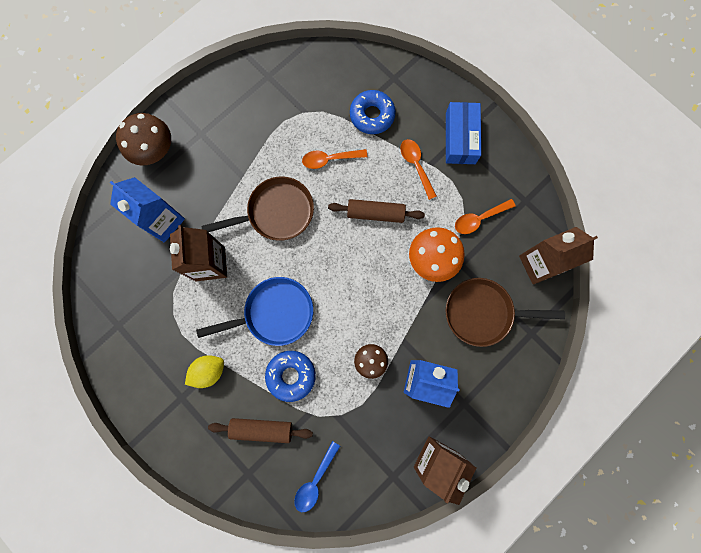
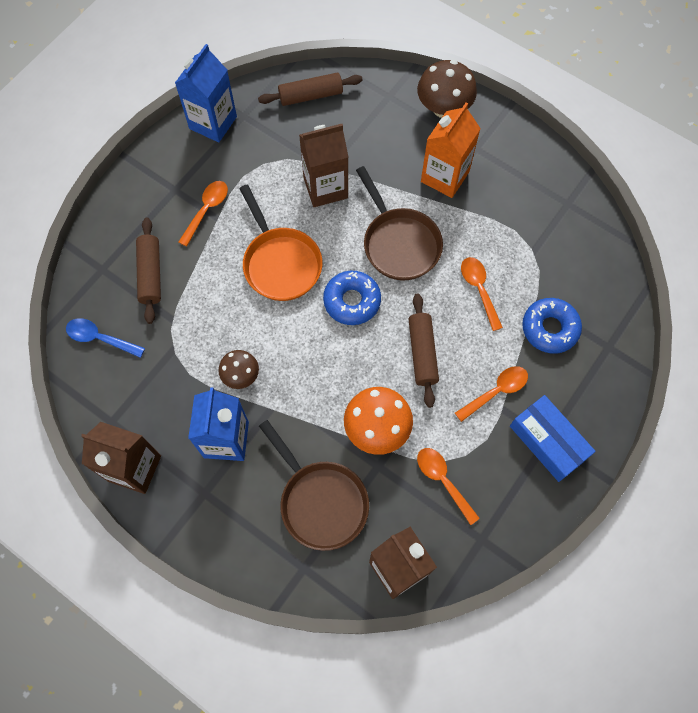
camera: 80 degrees right, 10 degrees down
(112, 261) = (311, 96): none -> brown rolling pin
(163, 221) = (364, 133): blue carton -> blue carton (213, 122)
(209, 371) = (206, 210): yellow lemon -> orange spoon
(222, 164) = (445, 176): none -> orange carton
(274, 313) = (280, 263): blue pan -> orange pan
(291, 375) = (213, 293): blue donut -> blue donut (352, 301)
(460, 138) = (548, 441): blue box -> blue box turned 60 degrees clockwise
(483, 313) = (320, 501): brown pan -> brown pan turned 150 degrees clockwise

